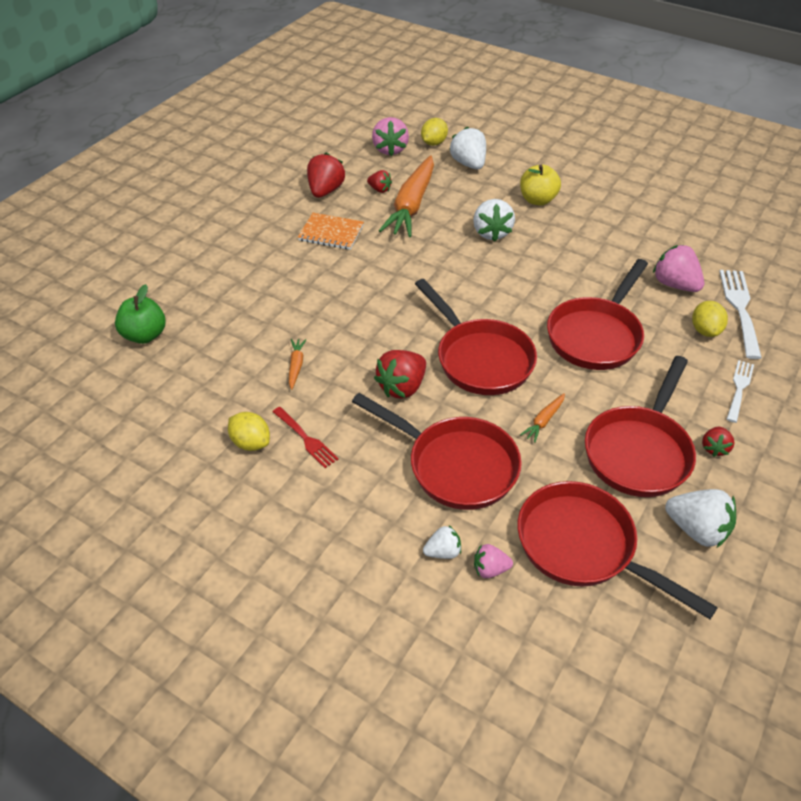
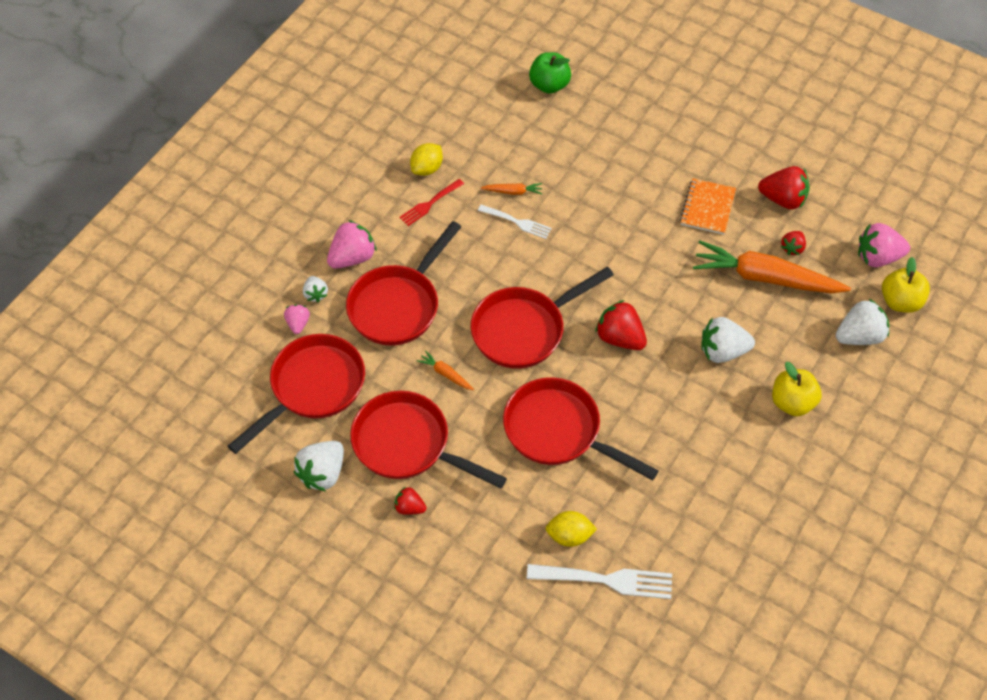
camera: 90 degrees right, 10 degrees up
(402, 387) = (487, 269): red strawberry -> red strawberry (620, 338)
(433, 143) = (900, 301): yellow lemon -> yellow apple
(674, 284) = (644, 521): pink strawberry -> pink strawberry (352, 257)
(739, 388) = (485, 548): white fork -> white fork (517, 222)

